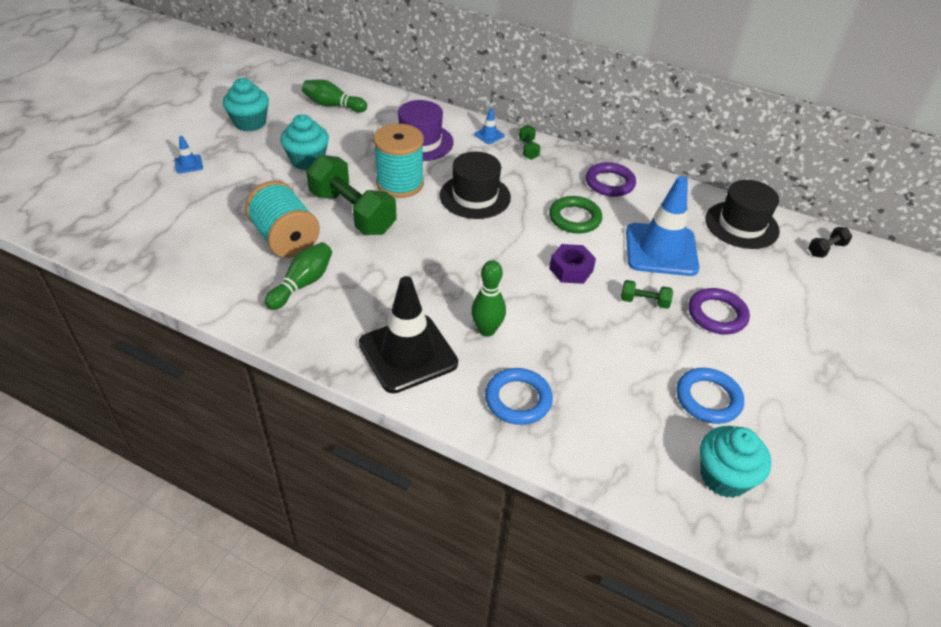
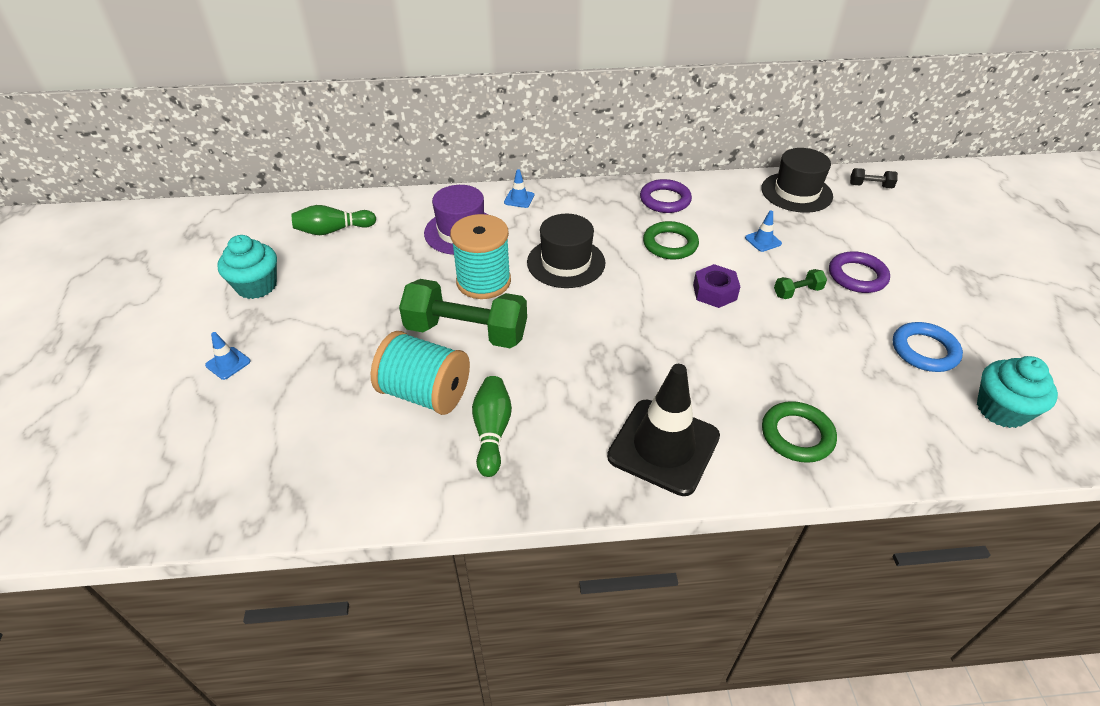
camera: 30 degrees left, 0 degrees up
(307, 160) = (364, 299): turquoise cupcake -> none
(486, 330) = (706, 385): green bowling pin -> none
(518, 399) = (797, 435): blue ring -> green ring
(528, 149) = (567, 198): green dumbbell -> none
(661, 250) = (763, 241): blue traffic cone -> blue traffic cone, size x0.41
(826, 249) = (870, 186): black dumbbell -> black dumbbell turned 75 degrees clockwise

